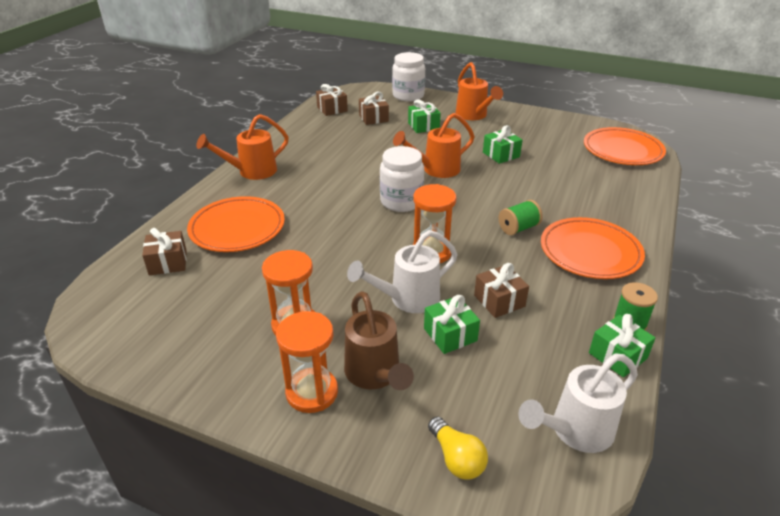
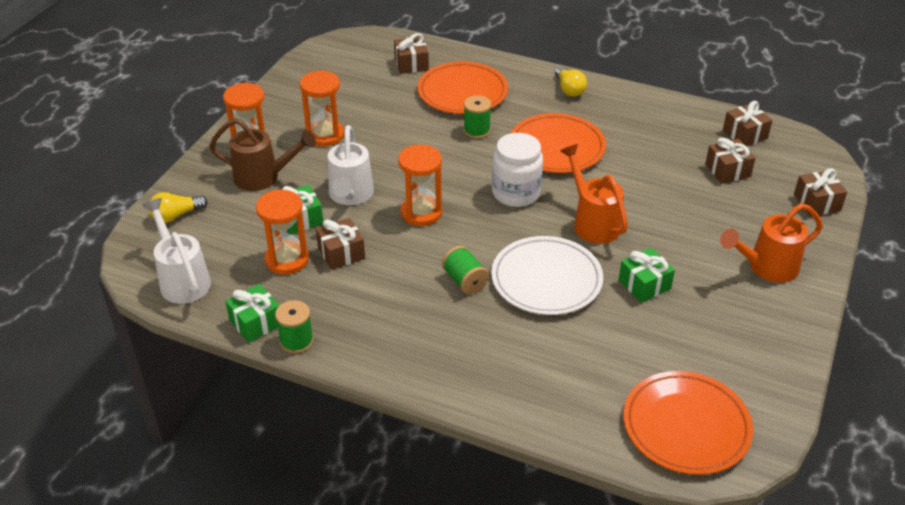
camera: 90 degrees right, 5 degrees up
(252, 171) = (569, 89): orange watering can -> yellow light bulb
(306, 220) = (477, 131): none -> green spool
(375, 374) = (263, 177): brown watering can -> brown watering can turned 150 degrees counterclockwise
(408, 96) = (816, 203): white jar -> brown gift
(408, 299) = (350, 195): white watering can -> white watering can turned 150 degrees counterclockwise
(423, 126) = (715, 215): green gift -> none
(506, 191) = (546, 280): none -> white plate
(518, 340) = (287, 259): none -> orange hourglass
(590, 252) = (417, 334): orange plate -> orange plate (556, 147)

